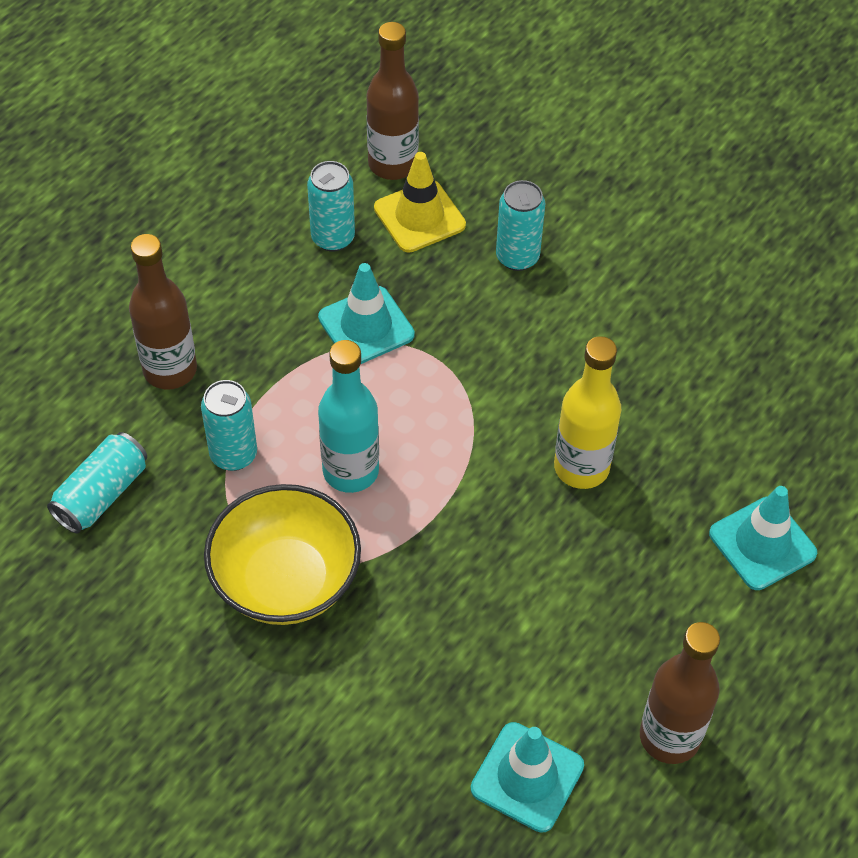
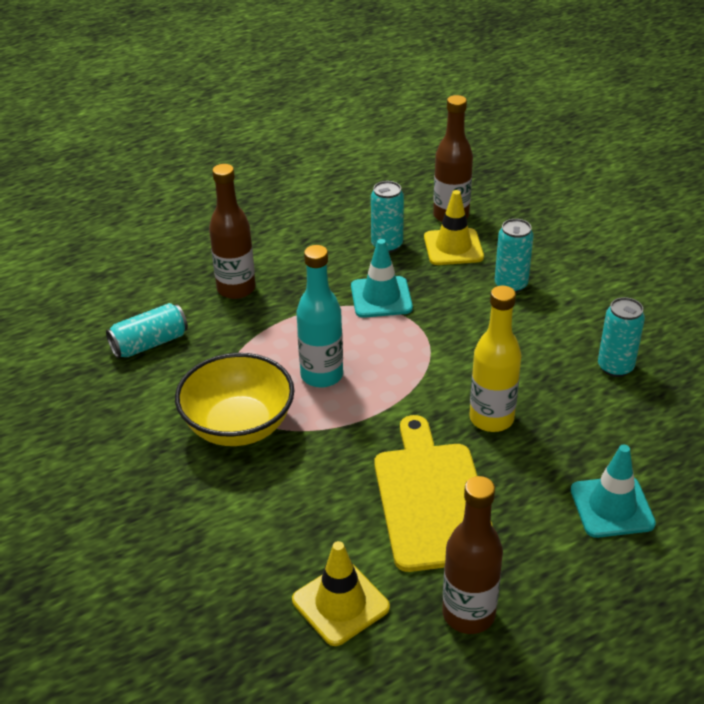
camera: 25 degrees right, 15 degrees down
(233, 454) = (248, 345): turquoise can -> turquoise can (615, 367)
(527, 777) = (340, 604): turquoise traffic cone -> yellow traffic cone
(564, 604) = (432, 500): none -> yellow cutting board

